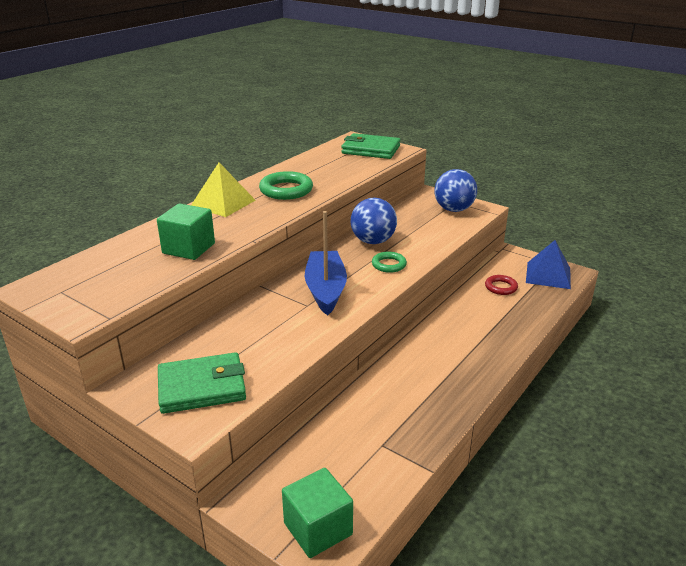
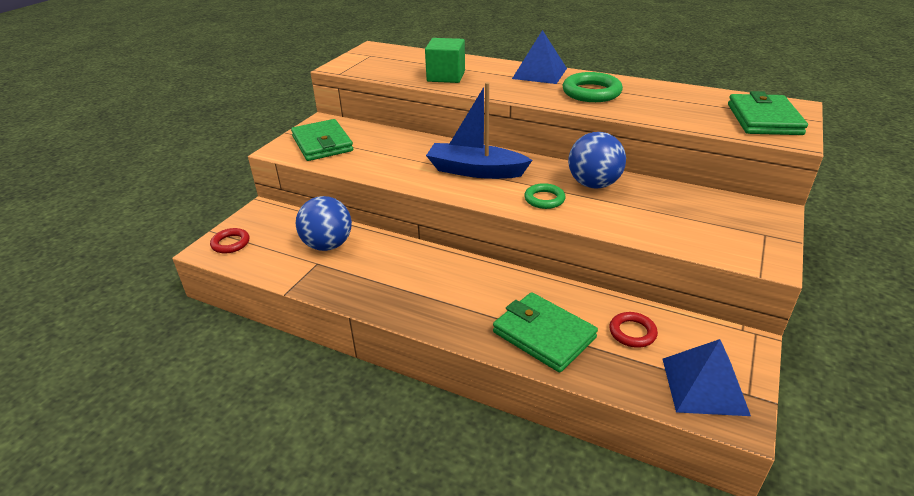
camera: 80 degrees right, 5 degrees up
(223, 203) = (539, 73): yellow pyramid -> blue pyramid
(318, 529) = (230, 243): green cube -> red ring
(325, 289) = (475, 171): blue boat -> blue boat turned 150 degrees counterclockwise
(453, 209) = (736, 234): blue ball -> blue ball (328, 245)
(502, 322) = (544, 335): none -> green wallet

